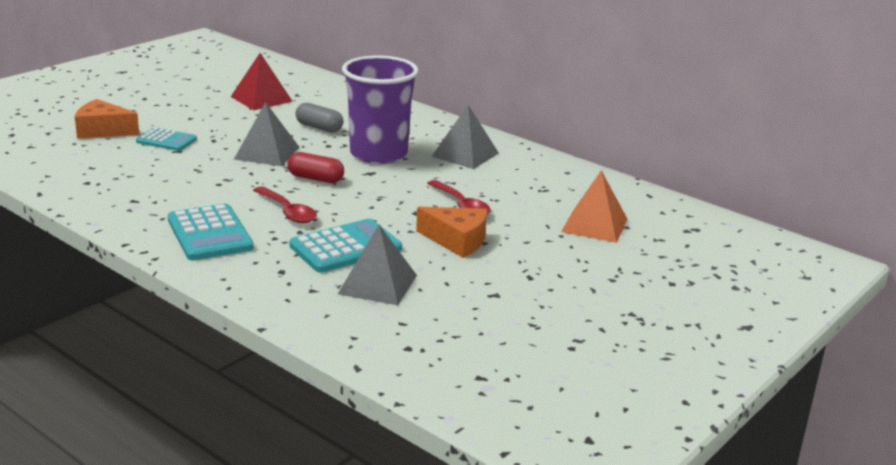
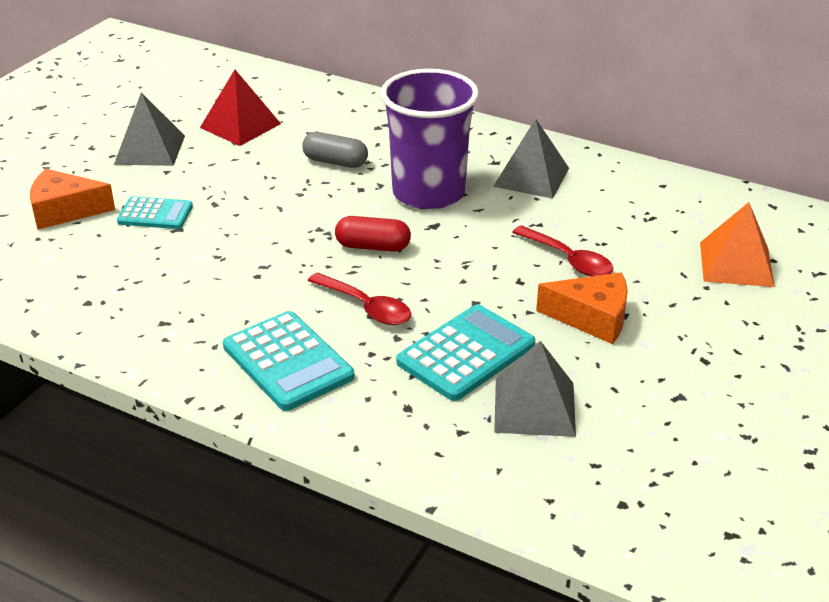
camera: 10 degrees left, 10 degrees up
(267, 153) = (291, 214): grey pyramid -> grey pyramid (149, 150)

